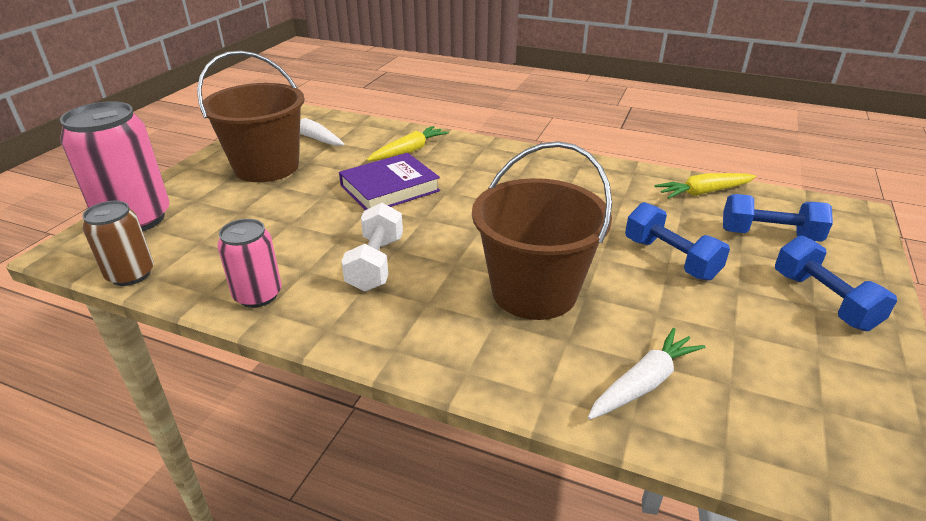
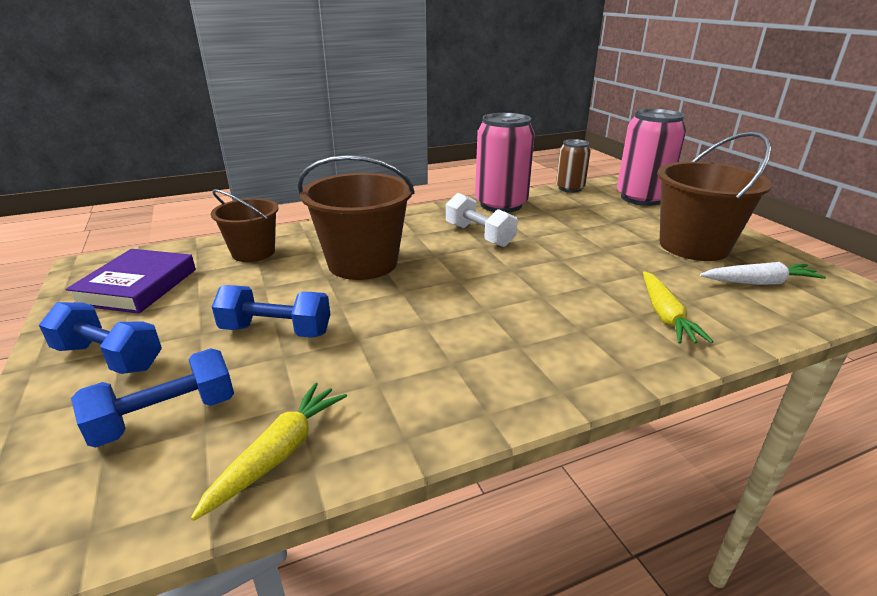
camera: 135 degrees right, 5 degrees down
(258, 295) = (501, 205): pink can -> pink can, size x1.70
(390, 188) = (583, 275): purple book -> purple book (137, 286)
(643, 383) = (253, 252): white carrot -> brown bucket

